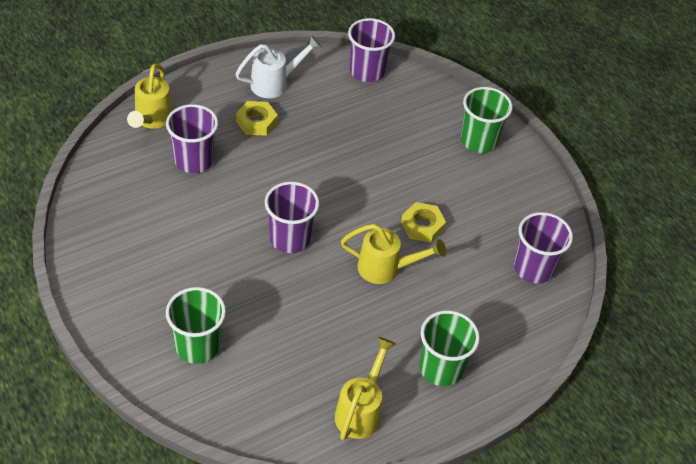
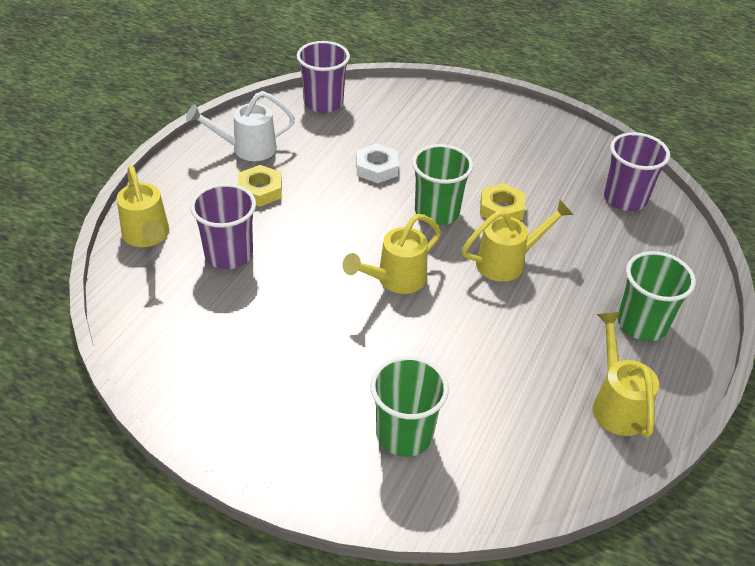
camera: 30 degrees left, 5 degrees down
(275, 83) = (246, 149): white watering can -> white watering can turned 135 degrees counterclockwise
(289, 238) = (394, 280): purple cup -> yellow watering can
(358, 145) = (376, 168): none -> white nut
(478, 141) = (476, 118): green cup -> green cup (437, 212)

